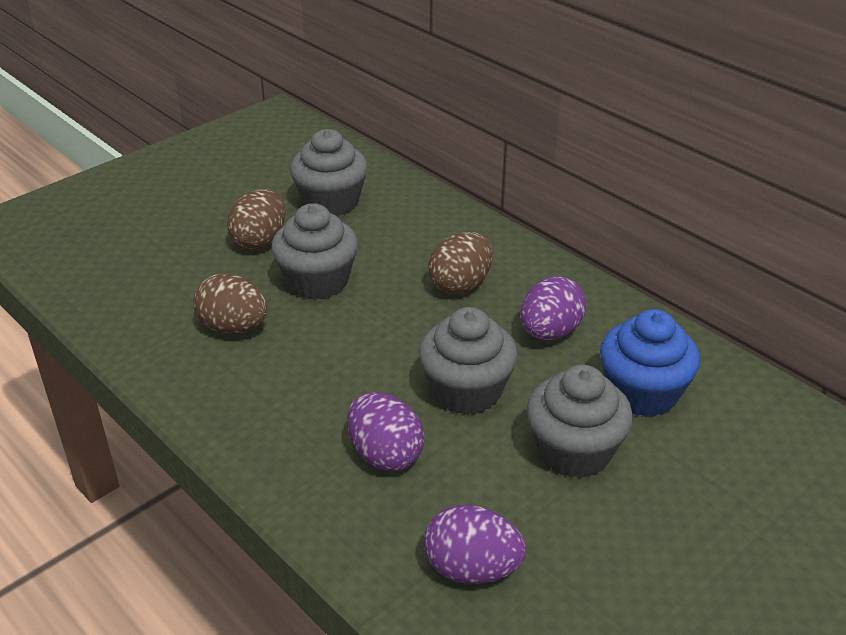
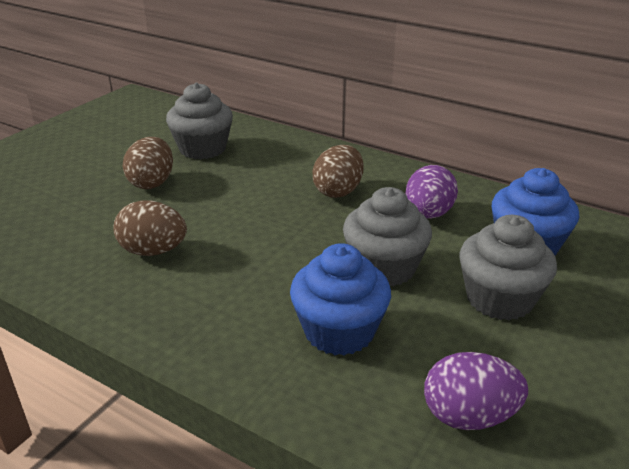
camera: 15 degrees left, 5 degrees down
(317, 281) = (215, 205): grey cupcake -> none
(385, 454) = (339, 331): purple egg -> blue cupcake

